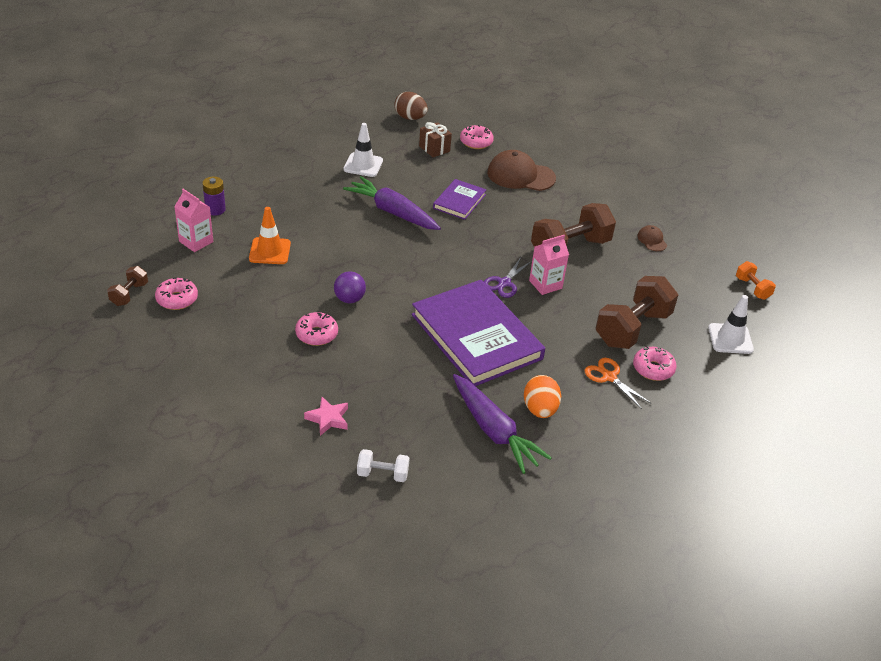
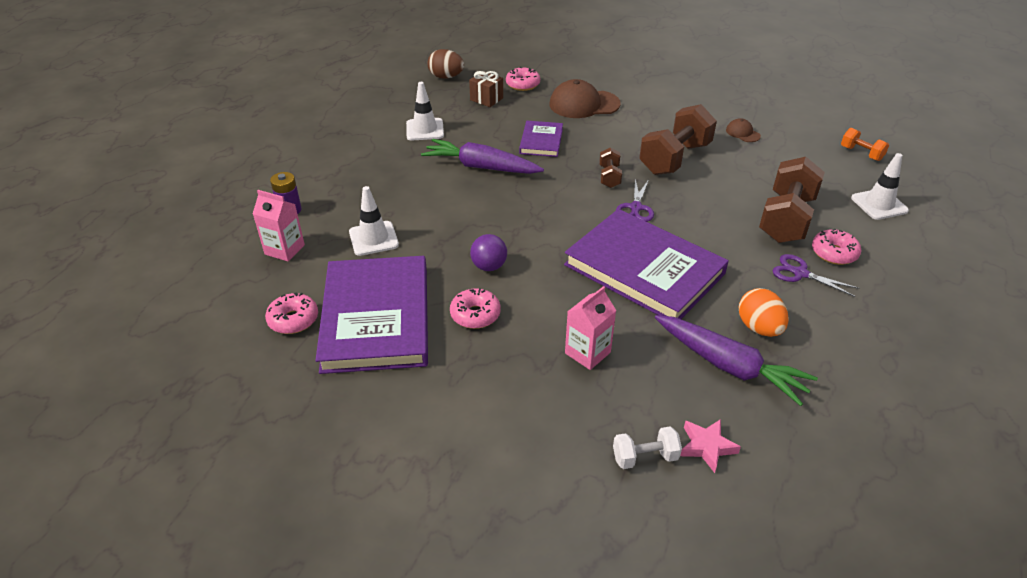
camera: 15 degrees left, 0 degrees up
(129, 294) = (232, 330): brown dumbbell -> brown dumbbell (609, 177)
(239, 315) = (376, 318): none -> purple book
(270, 251) = (373, 238): orange traffic cone -> white traffic cone
(328, 419) = (544, 409): pink star -> pink star (707, 447)
(545, 284) = (676, 199): pink carton -> pink carton (587, 353)
(609, 377) = (800, 273): orange scissors -> purple scissors

